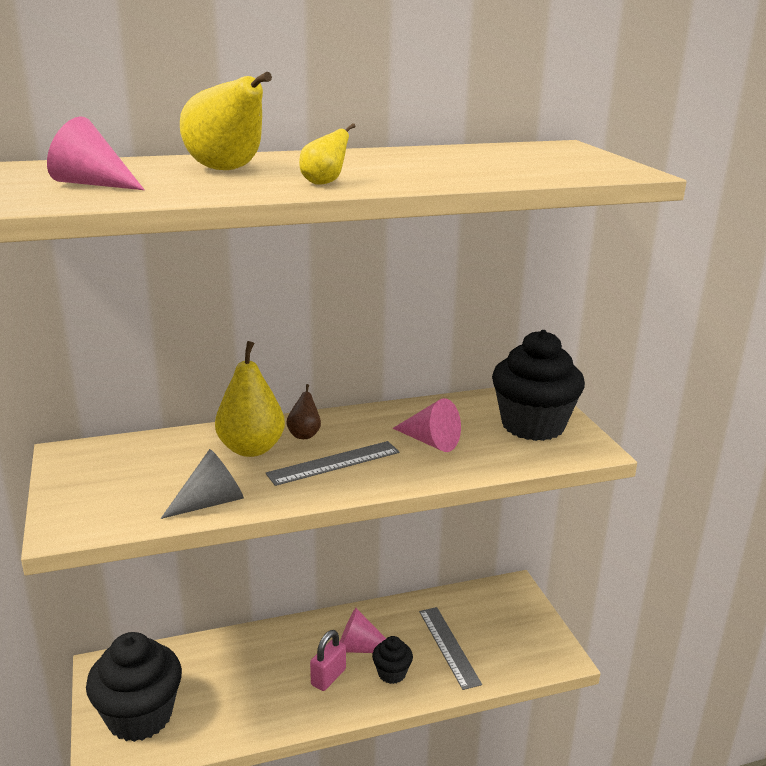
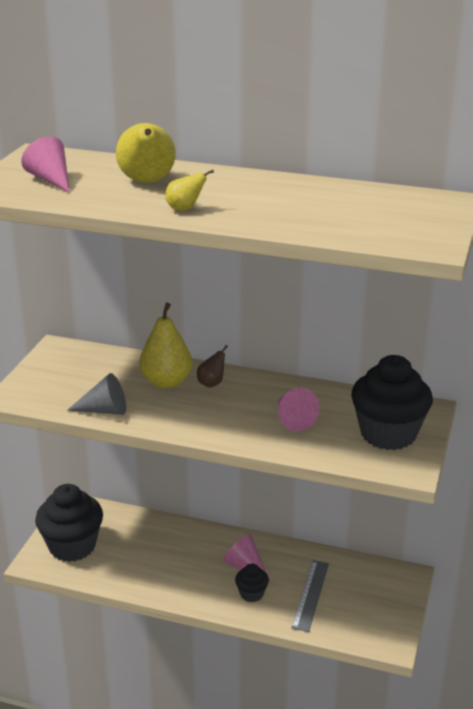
camera: 35 degrees right, 5 degrees up
(328, 677) = (206, 576): pink padlock -> none
(334, 463) = (208, 411): grey ruler -> none

